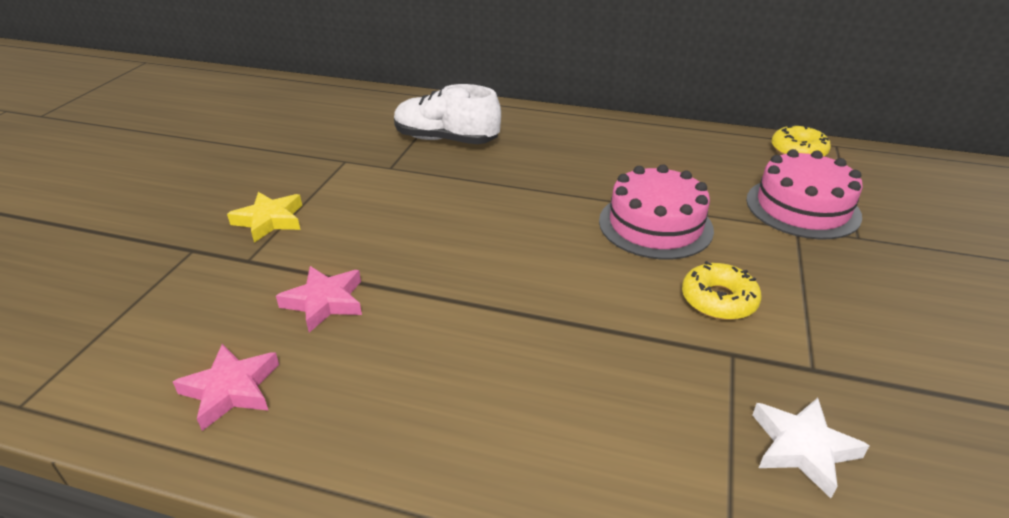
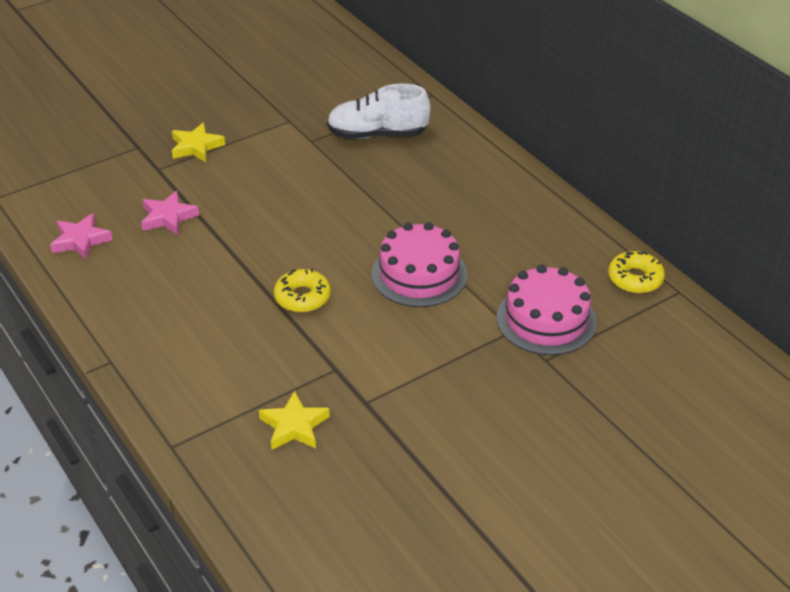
camera: 40 degrees right, 5 degrees up
(446, 140) = (377, 134): white shoe -> white shoe turned 60 degrees counterclockwise
(718, 300) = (378, 339): yellow donut -> yellow donut (302, 297)
(802, 448) = (294, 426): white star -> yellow star

